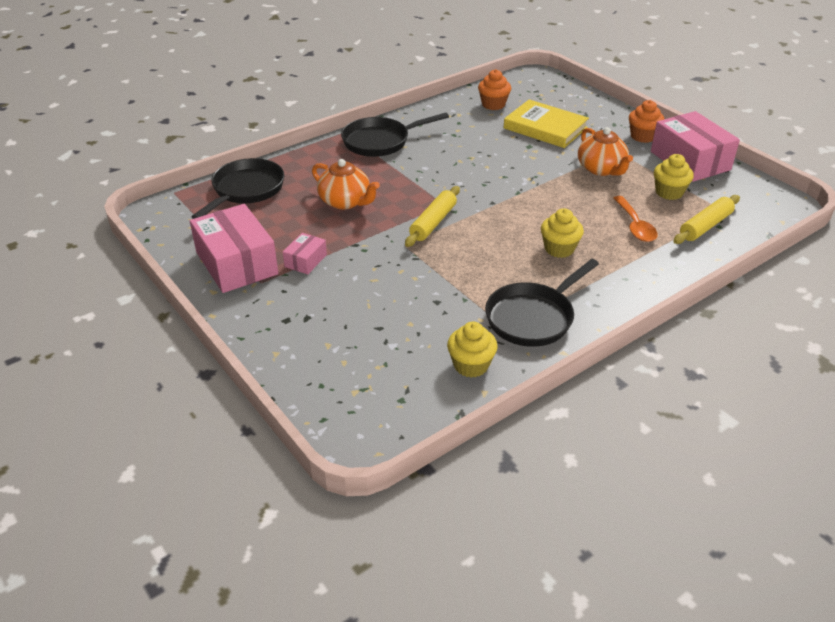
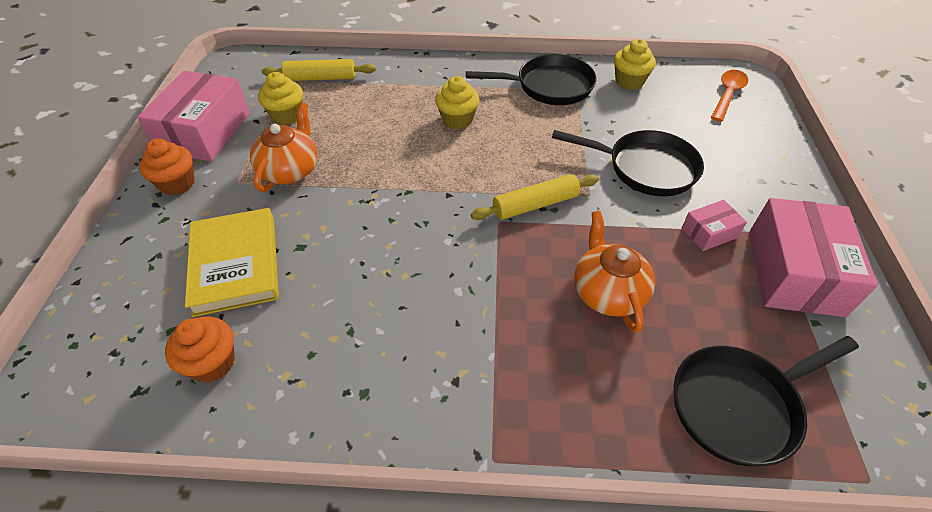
camera: 140 degrees left, 10 degrees up
(380, 141) = (462, 389): black pan -> black pan (645, 168)
(635, 226) = (368, 105): orange spoon -> orange spoon (727, 94)

